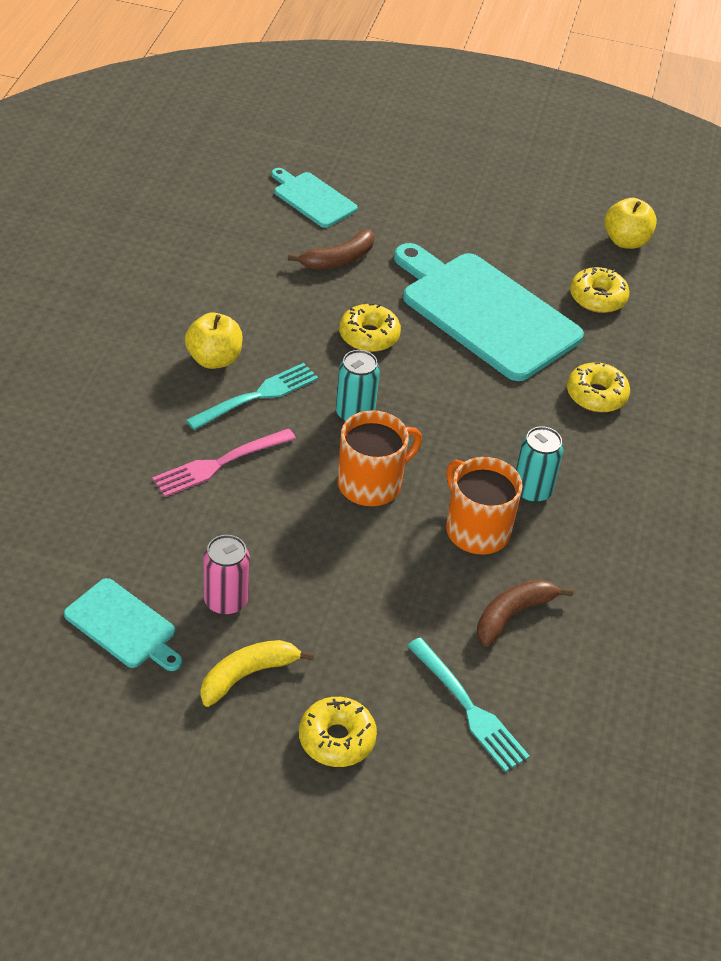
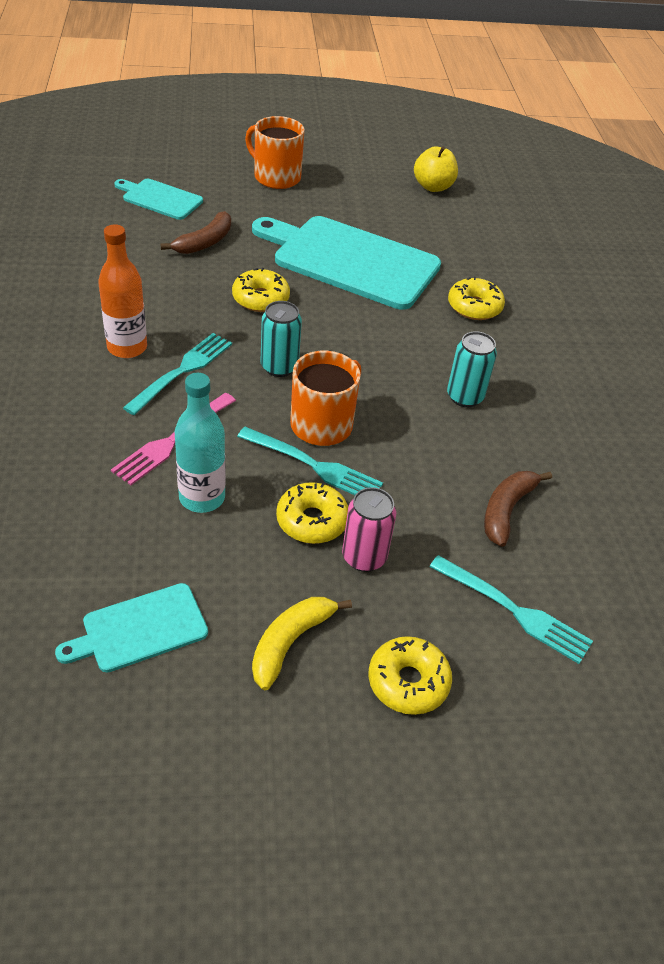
camera: 20 degrees left, 0 degrees up
(123, 626) = (140, 629): turquoise cutting board -> turquoise cutting board turned 135 degrees clockwise
(214, 359) = (127, 347): yellow apple -> orange bottle
(224, 525) = (202, 497): none -> turquoise bottle
(226, 601) = (235, 572): pink can -> pink can (364, 557)
(343, 522) = (313, 465): none -> turquoise fork
(476, 529) = (435, 442): orange mug -> orange mug (276, 177)
(597, 298) = (434, 232): yellow donut -> yellow donut (312, 521)

